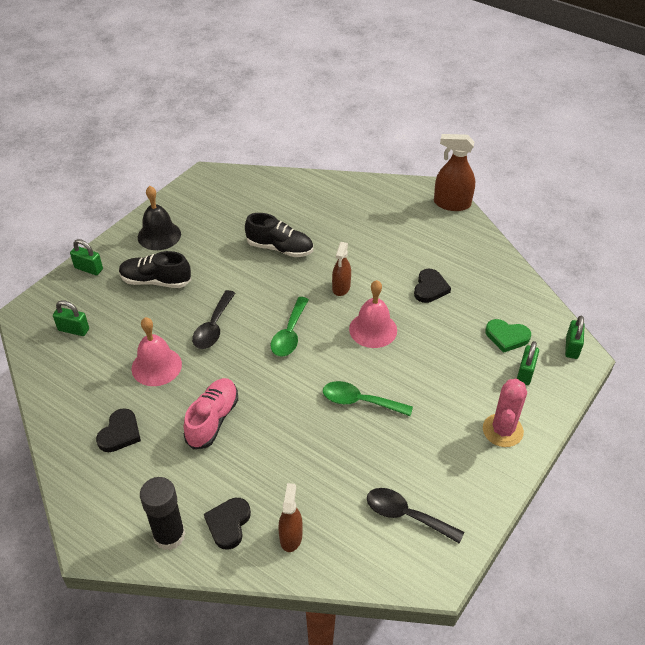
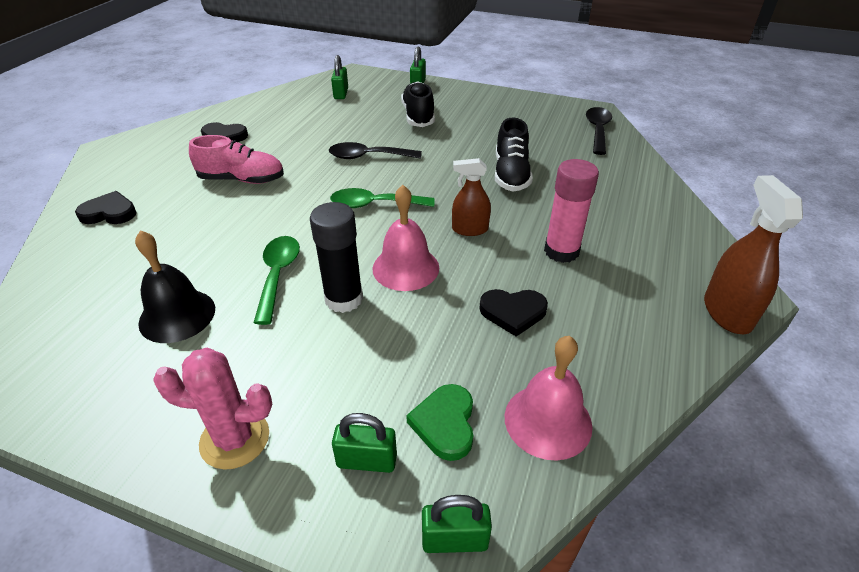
camera: 75 degrees right, 5 degrees down
(156, 366) = (307, 138): pink bell -> pink bell (548, 421)
(159, 235) = (483, 105): black bell -> black bell (177, 315)
(169, 535) = (103, 183): black glue stick -> black glue stick (344, 299)
(291, 537) = (83, 255): brown spray bottle -> none
(380, 250) = (561, 251): none -> pink glue stick
(406, 515) = (91, 345): black spoon -> black spoon (597, 130)

